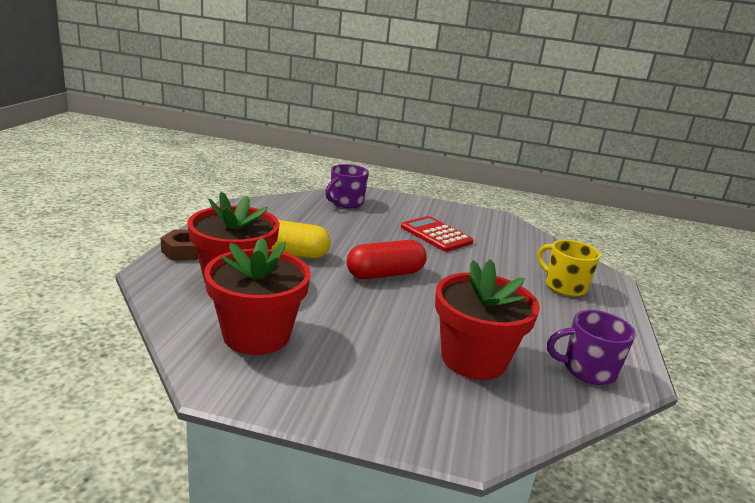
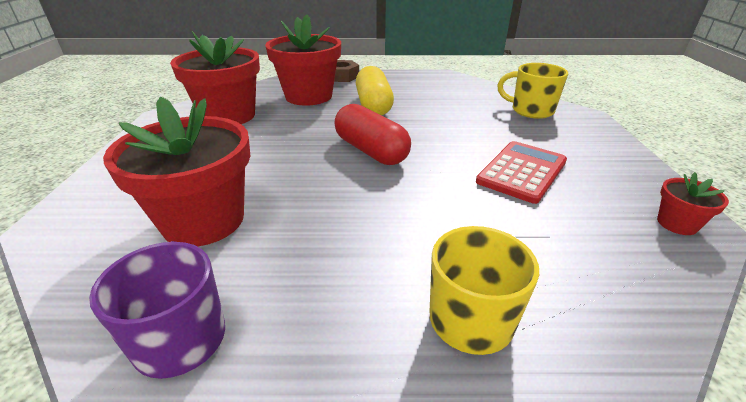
camera: 80 degrees right, 10 degrees up
(346, 203) = (531, 110): purple mug -> yellow mug
(496, 220) = (677, 224): none -> red flower pot

